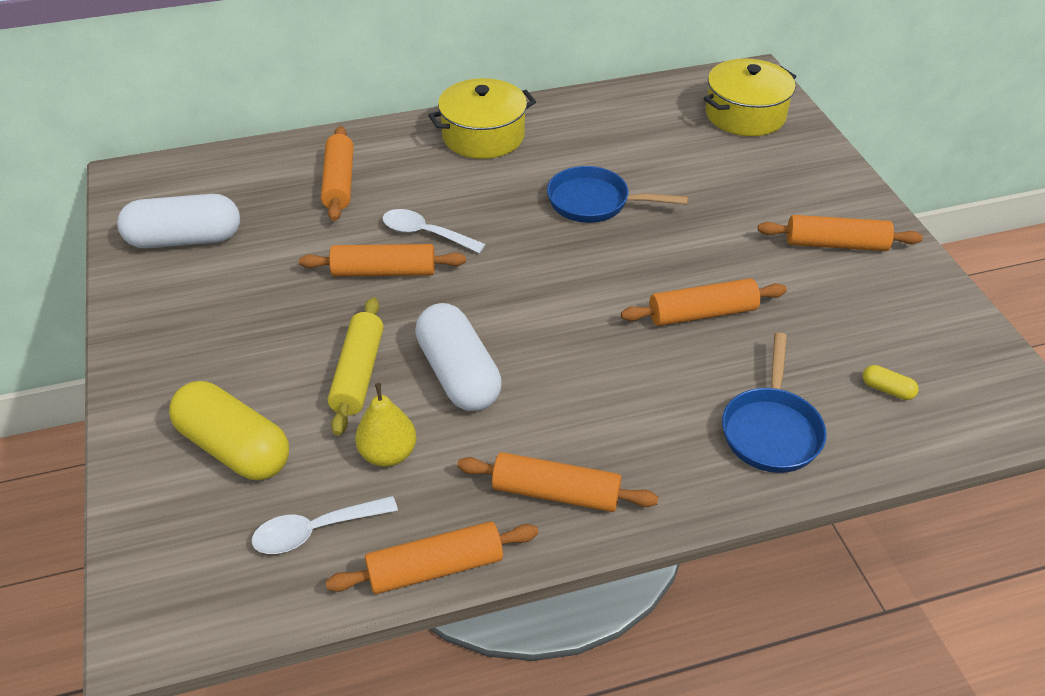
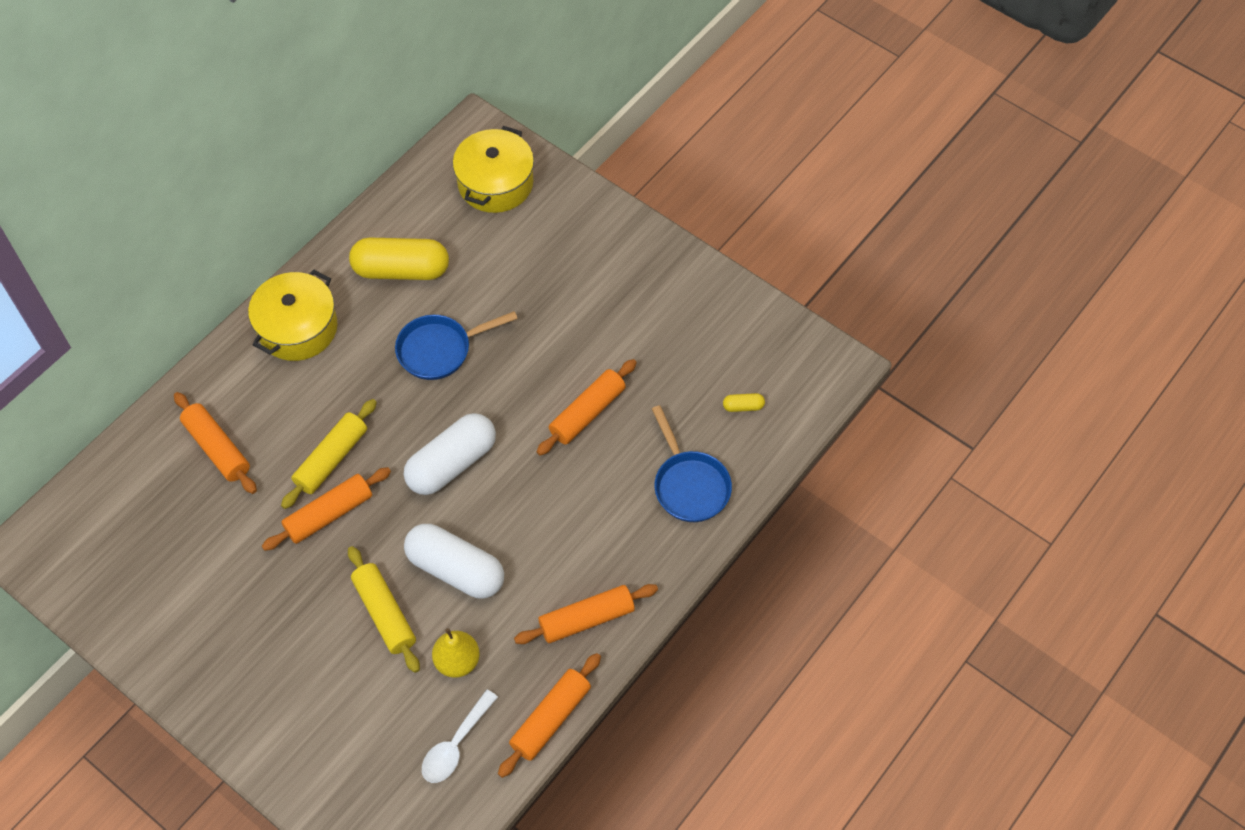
camera: 35 degrees left, 15 degrees up
(185, 239) = (140, 580): white capsule -> white capsule (452, 463)
(234, 448) = (348, 724): yellow capsule -> yellow capsule (401, 270)
(425, 234) = (331, 459): white spoon -> yellow rolling pin
(836, 244) = (641, 290): orange rolling pin -> none

